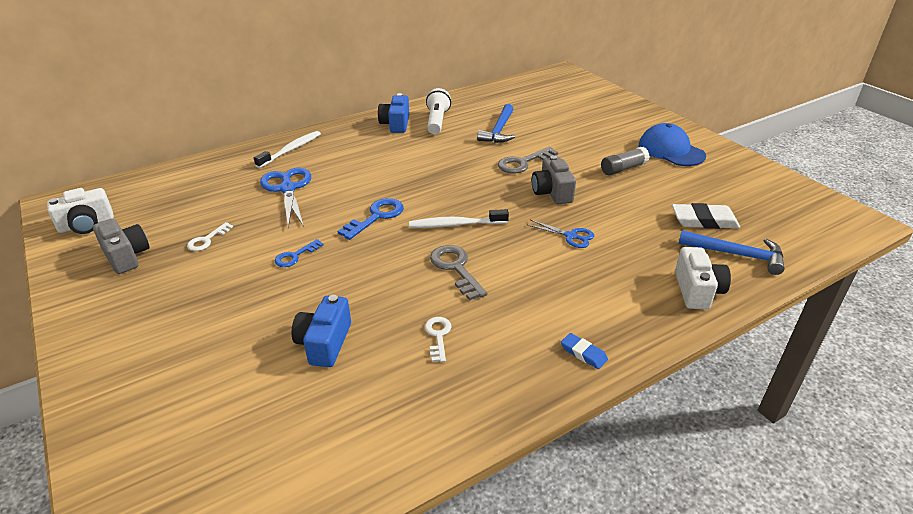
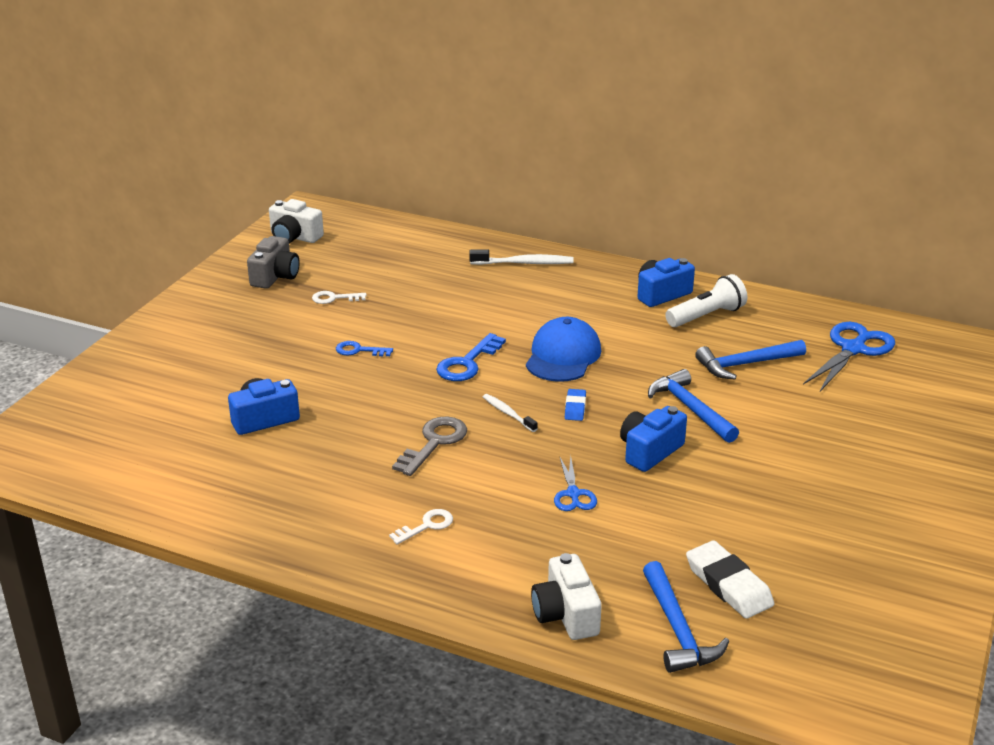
camera: 55 degrees right, 5 degrees down
(288, 189) = (455, 295): blue scissors -> blue scissors (853, 349)
(376, 217) = (467, 363): blue key -> blue key turned 120 degrees clockwise
(438, 336) = (327, 472): white key -> white key (427, 526)
(455, 224) = (508, 413): white toothbrush -> white toothbrush, size x0.63
(523, 163) = (690, 408): grey key -> blue hammer
(552, 192) = (649, 451): grey camera -> blue camera
(583, 353) = (382, 564): blue eraser -> blue eraser (575, 407)
(623, 168) = (778, 486): grey glue stick -> none
(671, 150) = (886, 511): blue cap -> blue cap (563, 356)
(697, 290) = (566, 614): white camera -> white camera turned 105 degrees clockwise

